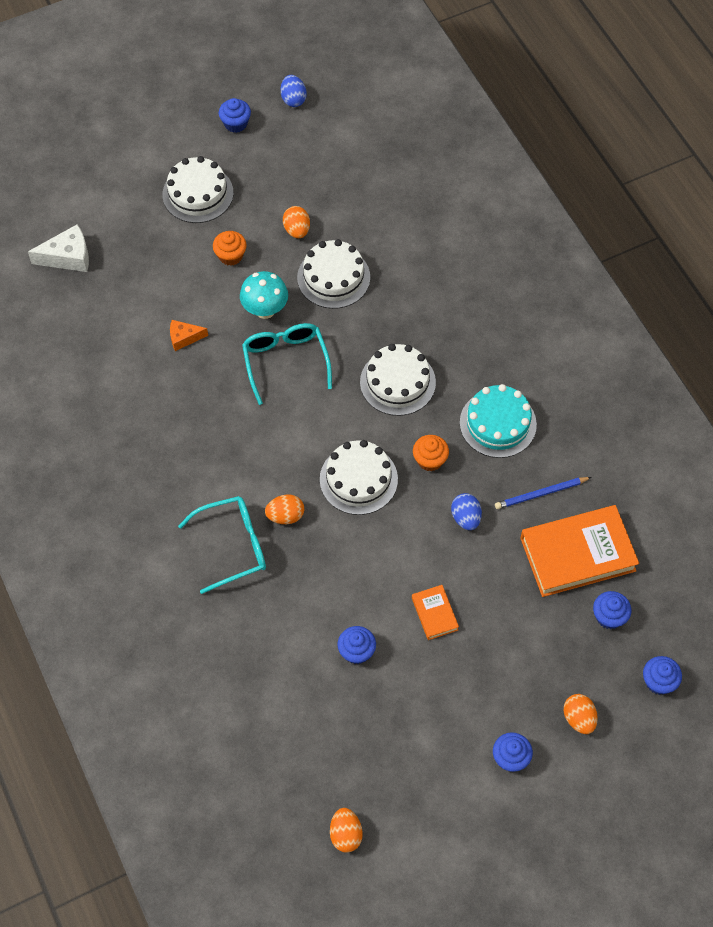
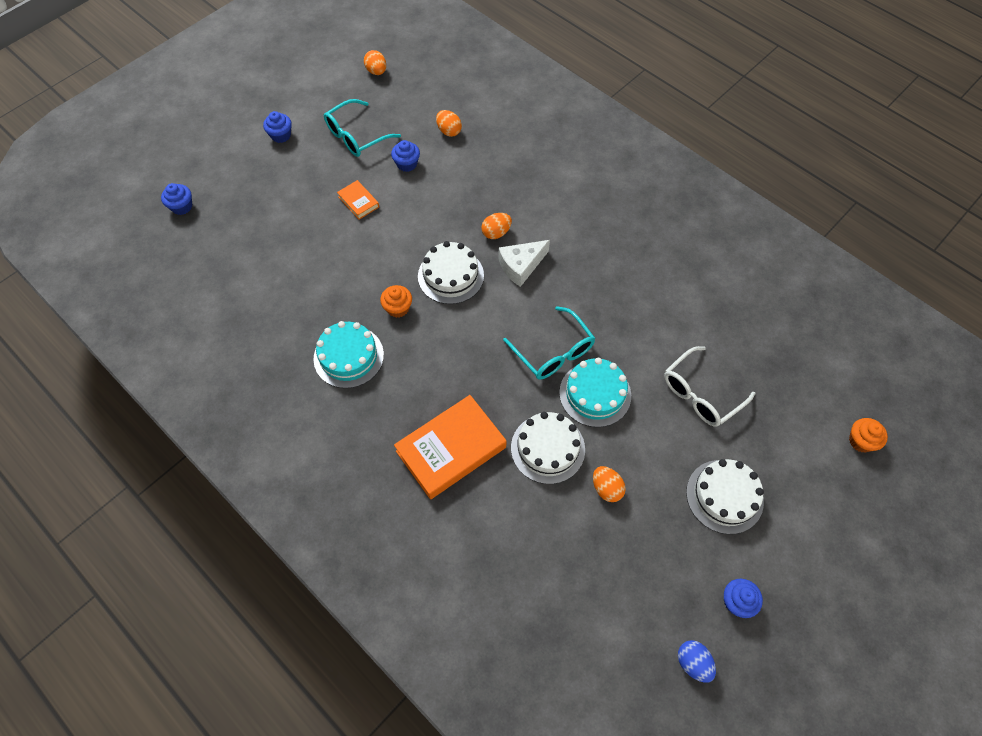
camera: 160 degrees right, 0 degrees up
(68, 257) = (799, 386): white cheese -> white cheese (521, 266)
(165, 278) = (700, 394): none -> white glasses
(184, 338) = (651, 345): orange cheese -> none
(230, 256) = (655, 438): orange cupcake -> orange cupcake (861, 441)
(233, 546) = (525, 202): turquoise glasses -> turquoise glasses (356, 136)
(265, 310) = (595, 394): turquoise mushroom -> turquoise cake
(397, 382) = (448, 365): white cake -> none
(465, 518) = (354, 273): blue egg -> none
(541, 494) = (297, 309): blue pencil -> none
(577, 554) = (257, 273): orange book -> orange book (451, 449)
(579, 718) = (237, 169): orange egg -> orange egg (449, 131)
(609, 616) = (225, 237): blue cupcake -> none

